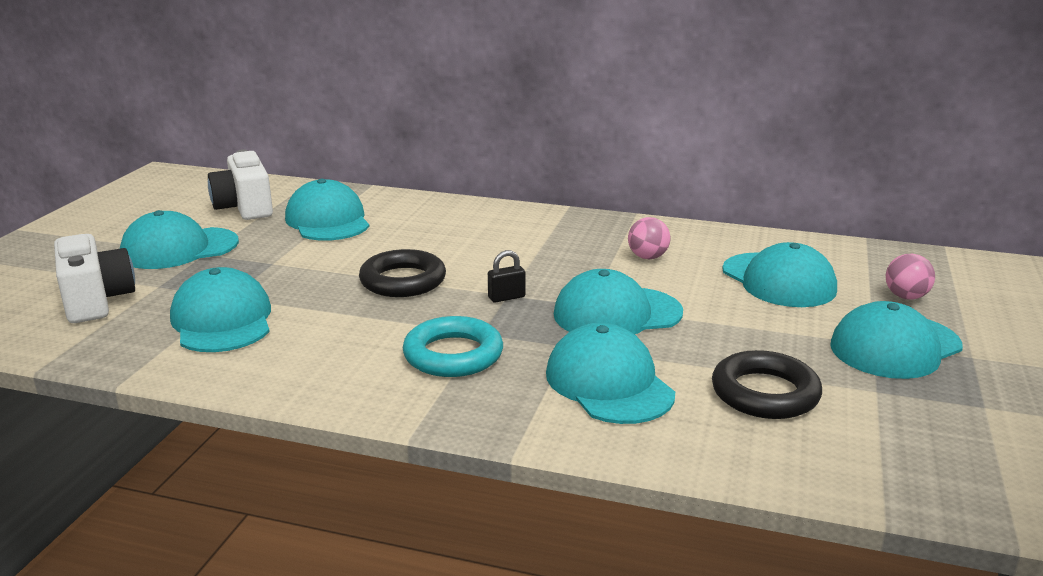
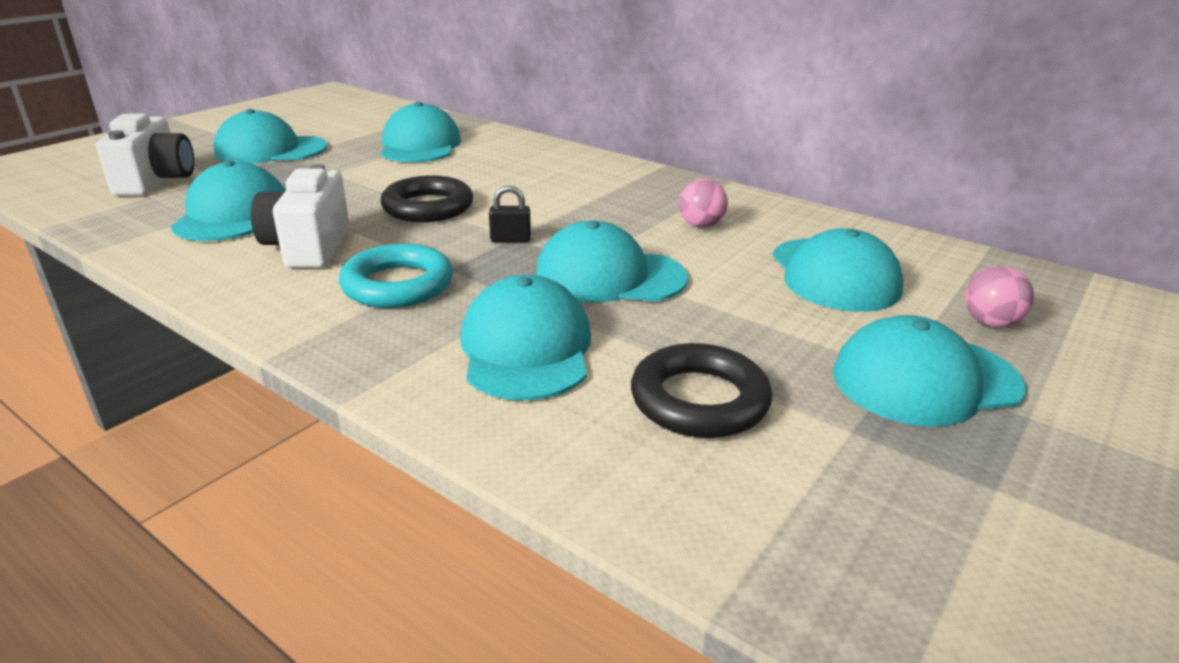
camera: 20 degrees right, 5 degrees up
(245, 208) = (362, 125): white camera -> white camera (308, 247)

